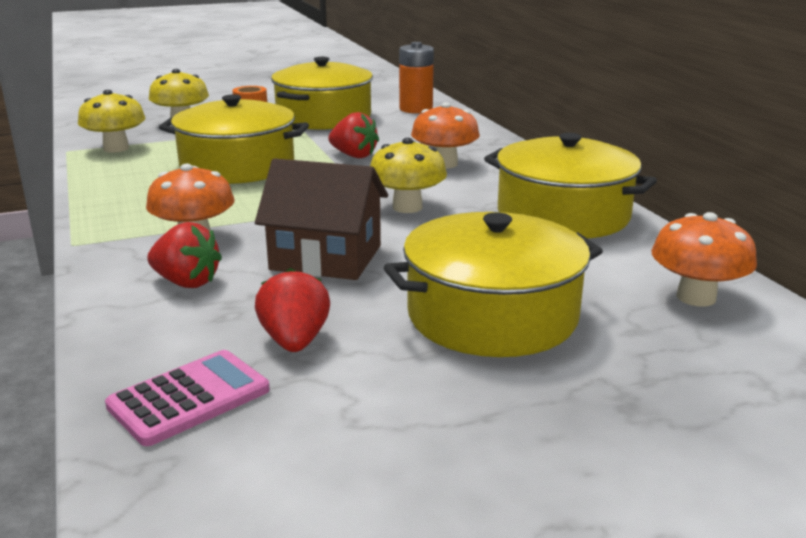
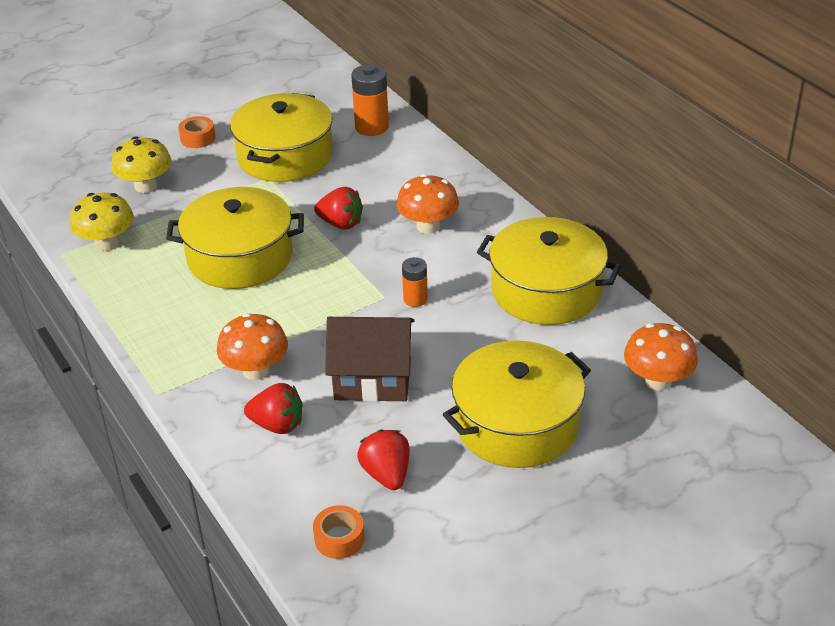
camera: 10 degrees left, 15 degrees up
(189, 398) = (339, 538): pink calculator -> orange tape
(407, 207) = (415, 299): yellow mushroom -> orange battery

